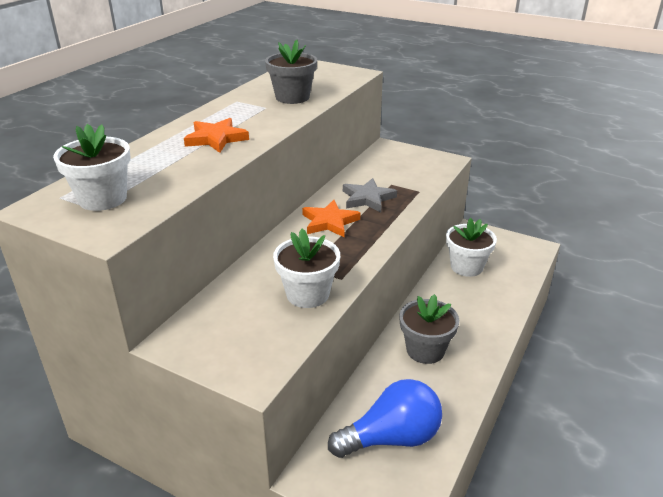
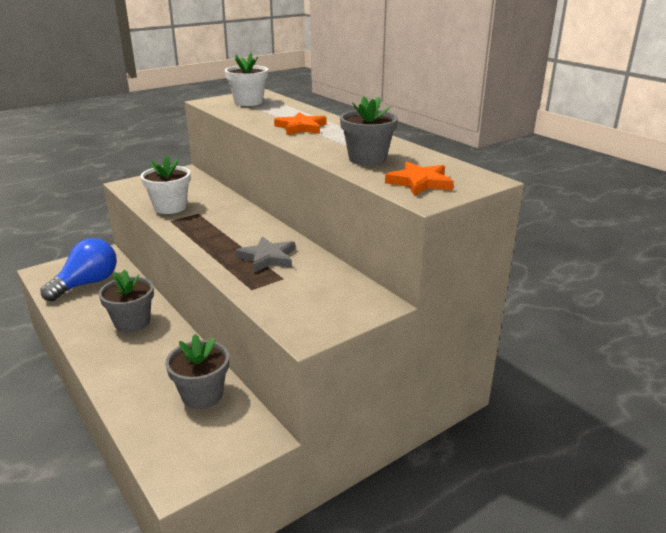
camera: 115 degrees right, 5 degrees down
(329, 222) = (248, 232): orange star -> orange star (420, 182)
(391, 438) = (87, 284): blue light bulb -> blue light bulb turned 150 degrees counterclockwise
(466, 267) = (202, 395): white flower pot -> grey flower pot

